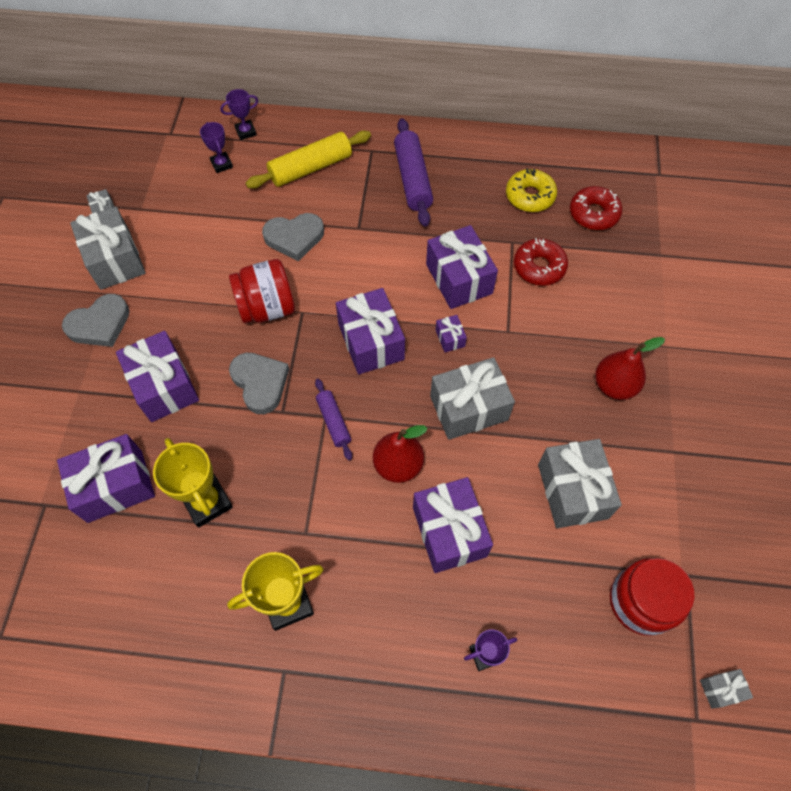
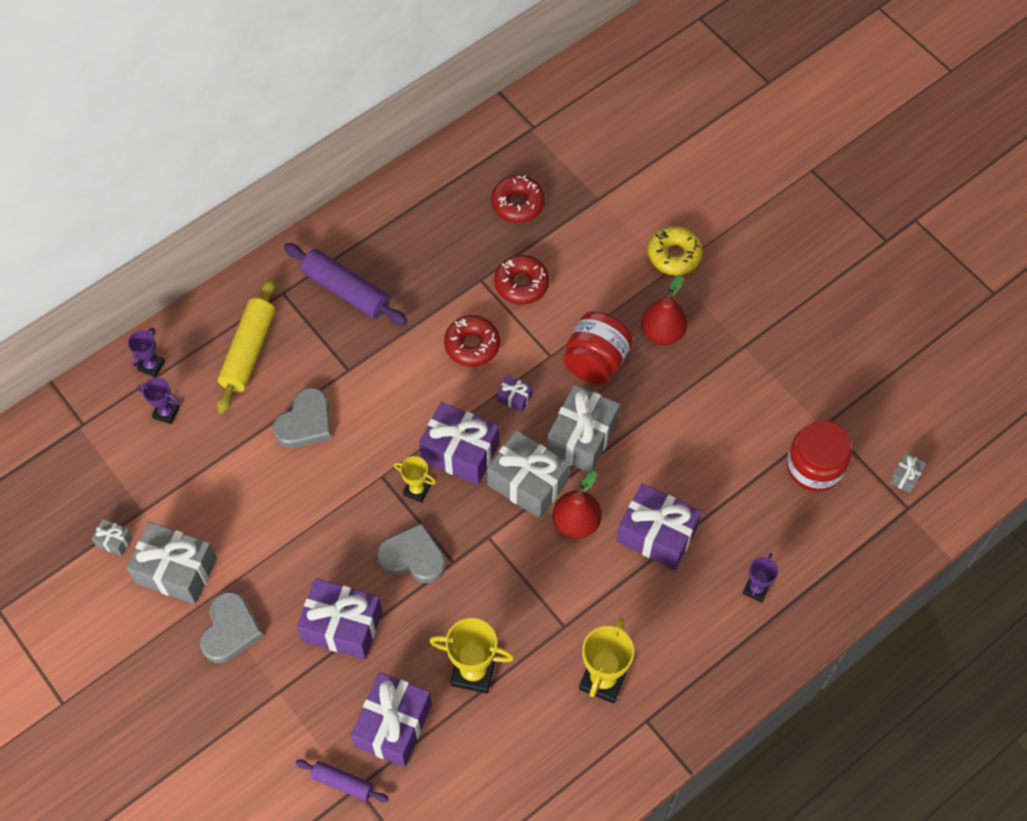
camera: 45 degrees left, 0 degrees up
(267, 308) = (350, 497): red jar -> red jar (596, 361)
(314, 341) = (416, 490): none -> yellow trophy
(333, 422) = (498, 534): purple rolling pin -> purple rolling pin (342, 783)
(459, 279) = (472, 345): purple gift -> red donut
(530, 196) = (454, 228): yellow donut -> yellow donut (674, 255)
(572, 491) = (707, 433): grey gift -> grey gift (527, 483)

